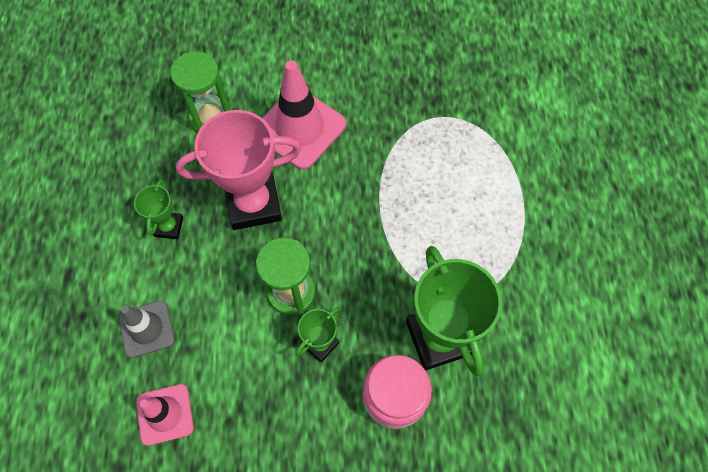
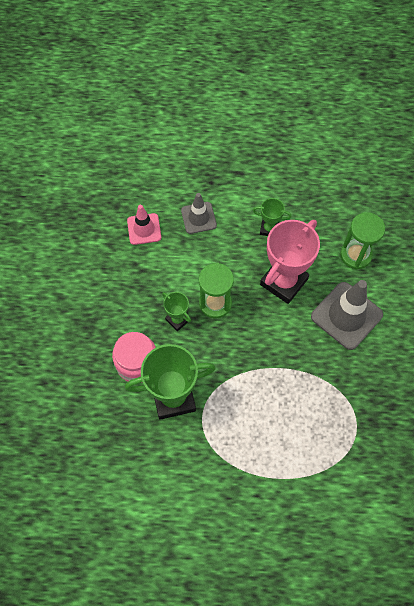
camera: 95 degrees right, 0 degrees up
(253, 204) = (283, 282): pink trophy -> pink trophy turned 45 degrees clockwise
(300, 128) = (346, 315): pink traffic cone -> grey traffic cone

